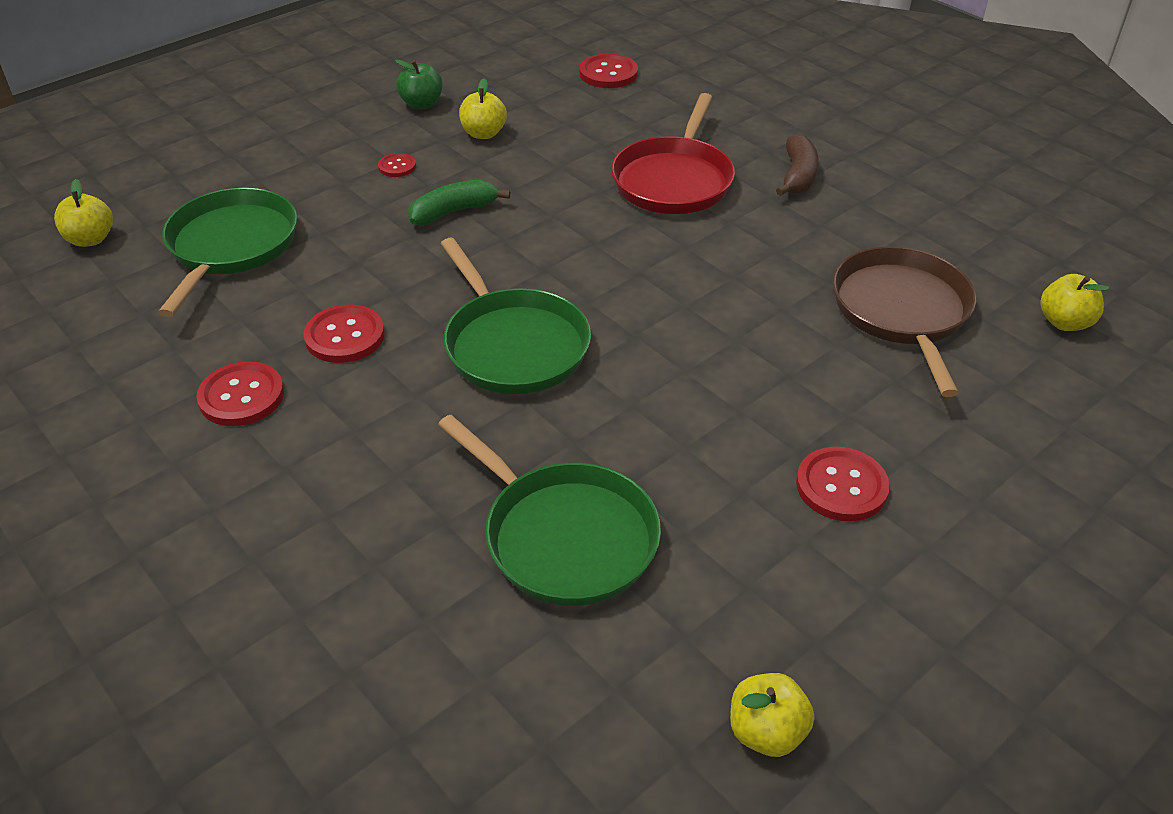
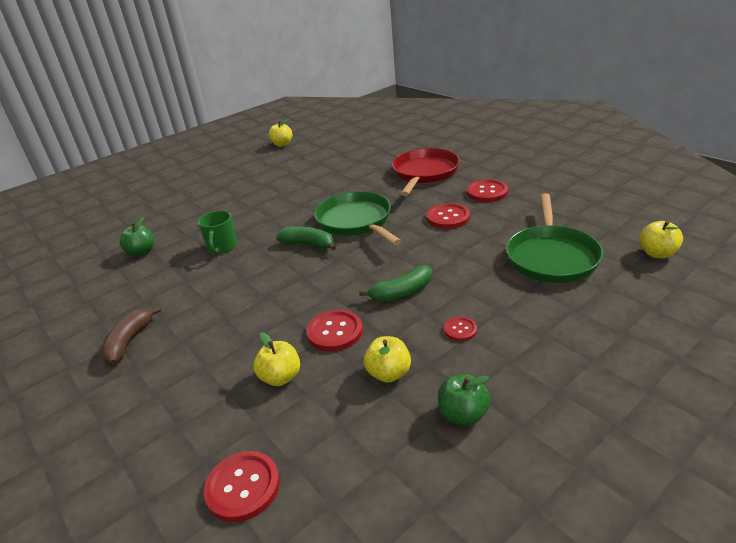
camera: 175 degrees left, 10 degrees down
(565, 536) = (336, 169): green pan -> none
(595, 300) = (309, 244): none -> green banana
(674, 180) = (229, 331): red pan -> red pan (425, 173)
(753, 309) = (222, 247): none -> green mug
(841, 486) = (225, 189): red button -> red button (335, 332)
(901, 311) = (142, 252): brown pan -> green apple
(1064, 322) = (62, 254): yellow apple -> yellow apple (281, 377)

